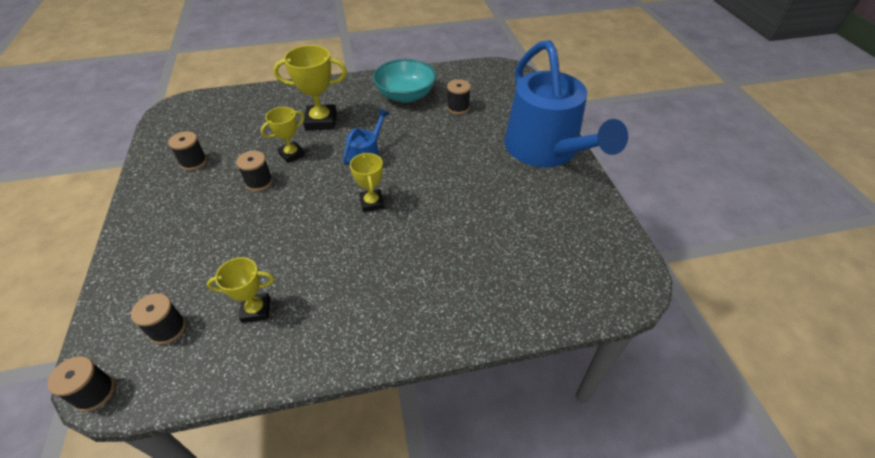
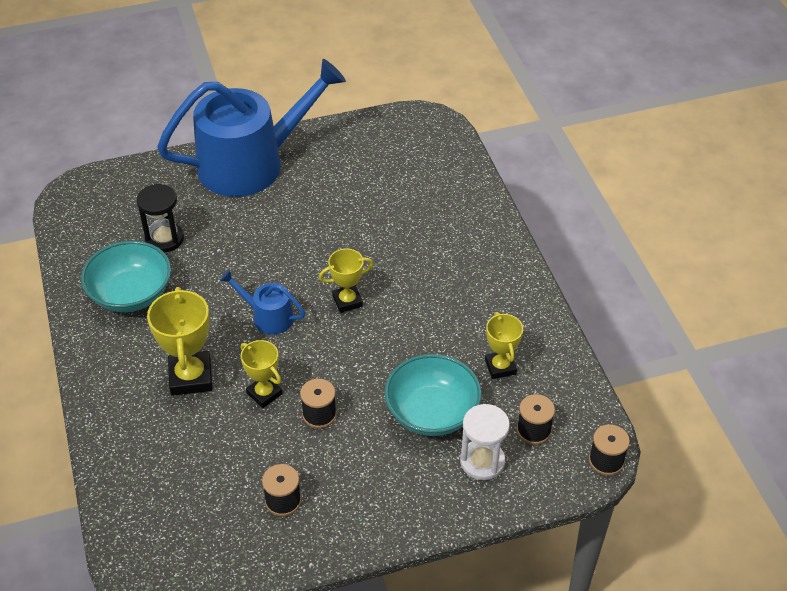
camera: 95 degrees left, 0 degrees up
(157, 282) = (482, 461): none -> white hourglass
(228, 251) = (432, 412): none -> turquoise bowl
(458, 107) = (164, 239): black spool -> black hourglass

